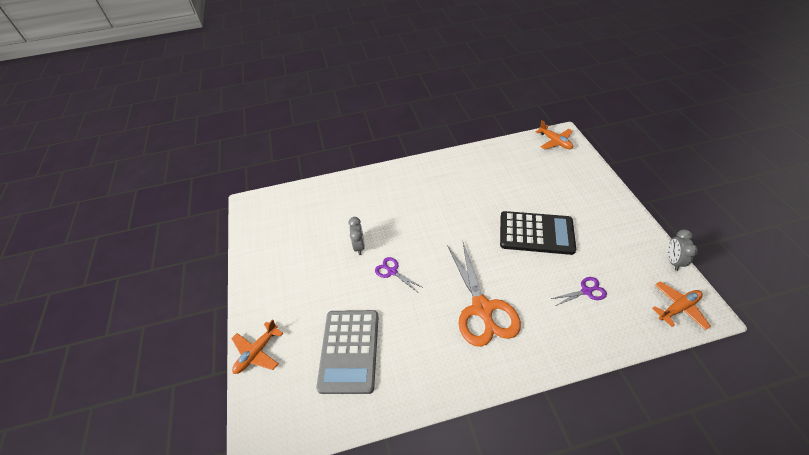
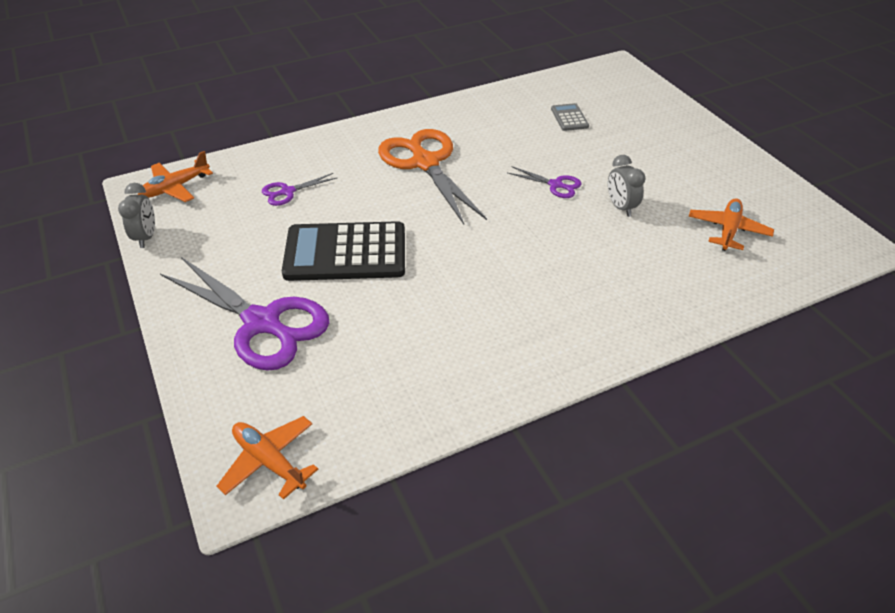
camera: 165 degrees right, 5 degrees down
(257, 352) = (669, 107): orange plane -> orange plane (728, 230)
(349, 350) = (569, 118): grey calculator -> grey calculator, size x0.45
(574, 196) = (263, 323): none -> purple scissors

